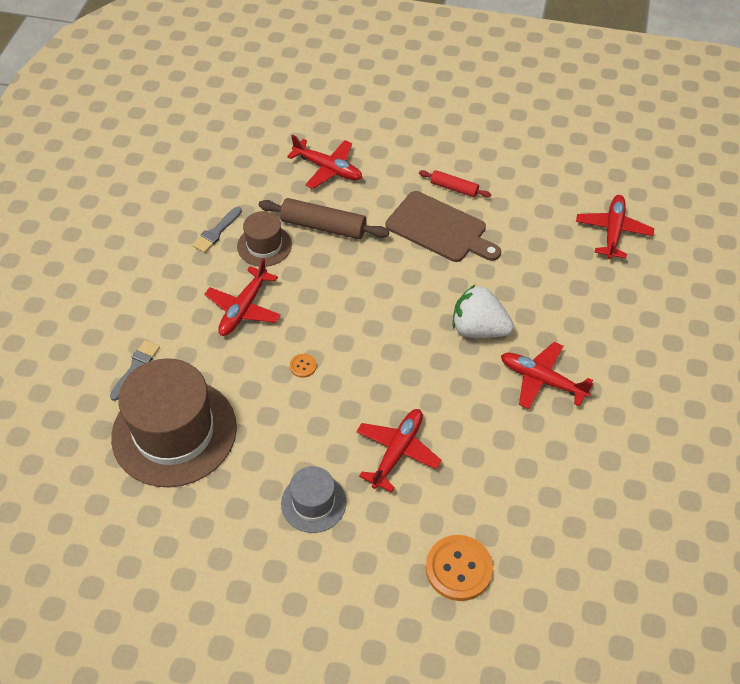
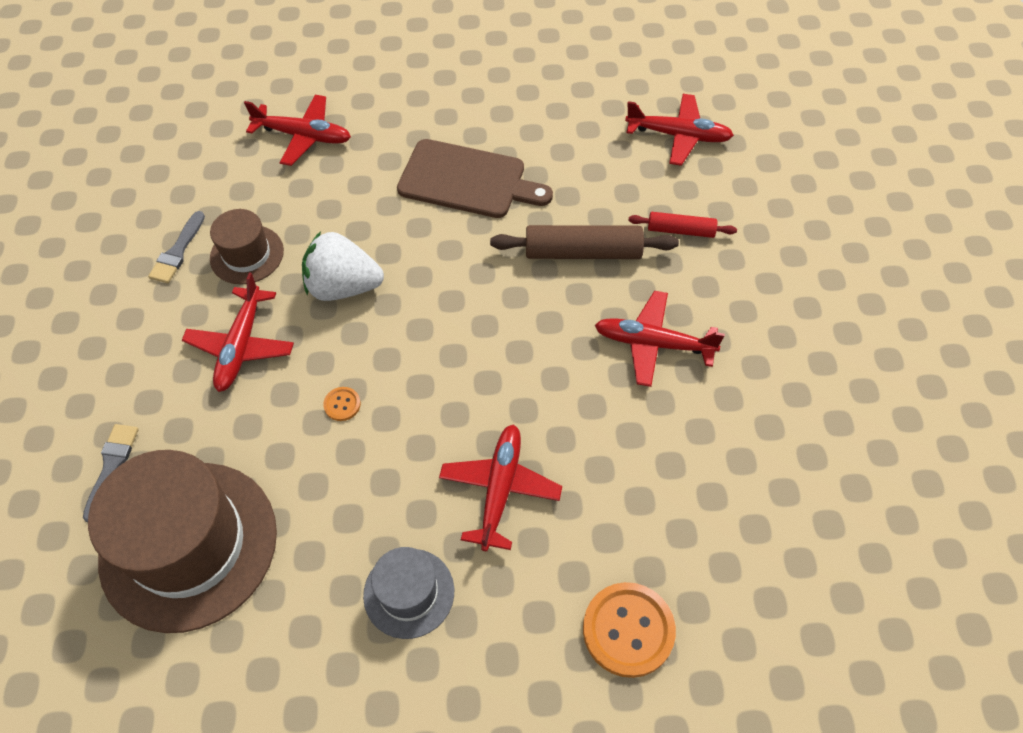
camera: 15 degrees left, 5 degrees up
(323, 226) = (318, 211): brown rolling pin -> brown rolling pin (583, 252)
(454, 188) = (470, 125): red rolling pin -> red rolling pin (681, 230)
(478, 329) = (554, 297): white strawberry -> white strawberry (343, 286)
(613, 231) = (678, 135): red plane -> red plane turned 105 degrees clockwise

